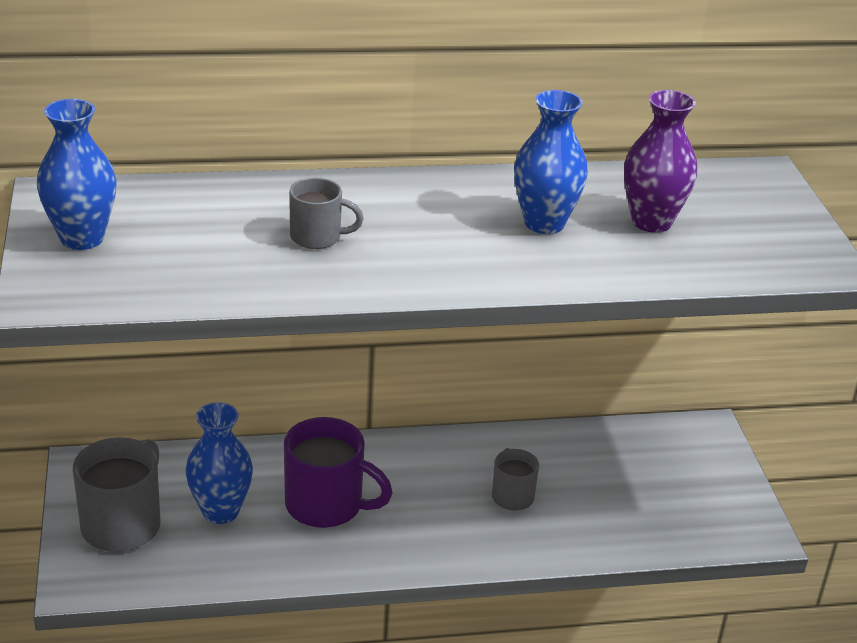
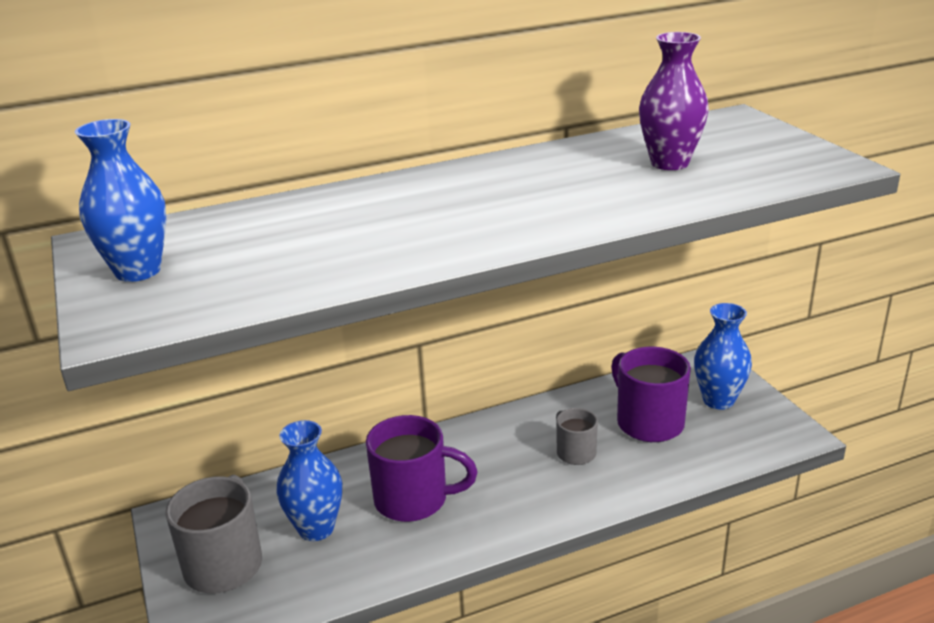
camera: 10 degrees left, 5 degrees down
(317, 237) = (376, 227): grey mug -> none
(544, 223) = (578, 180): blue vase -> blue vase (718, 400)
(605, 482) = (648, 422): none -> purple mug

